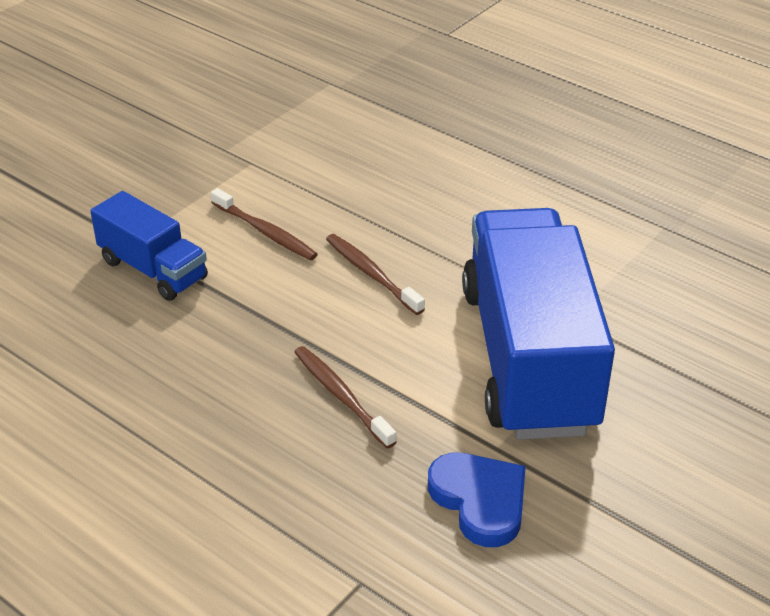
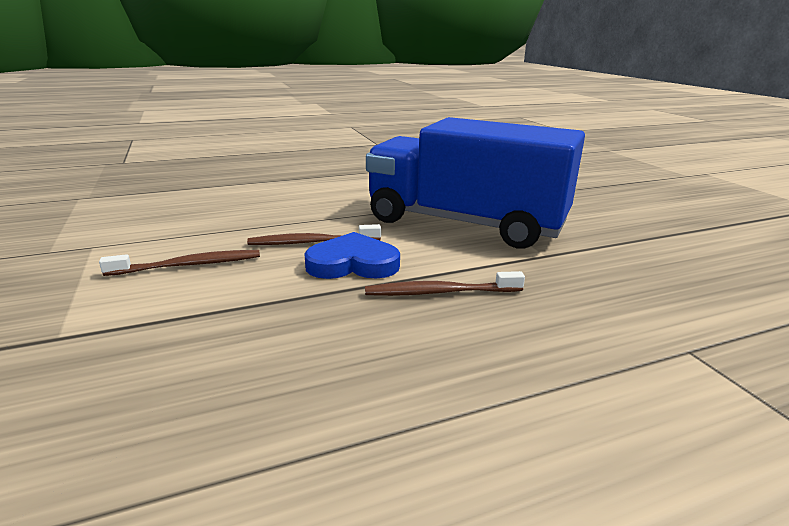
camera: 60 degrees left, 15 degrees down
(153, 269) = (128, 336): blue truck -> none
(480, 501) = (601, 275): blue heart -> blue heart (353, 263)

